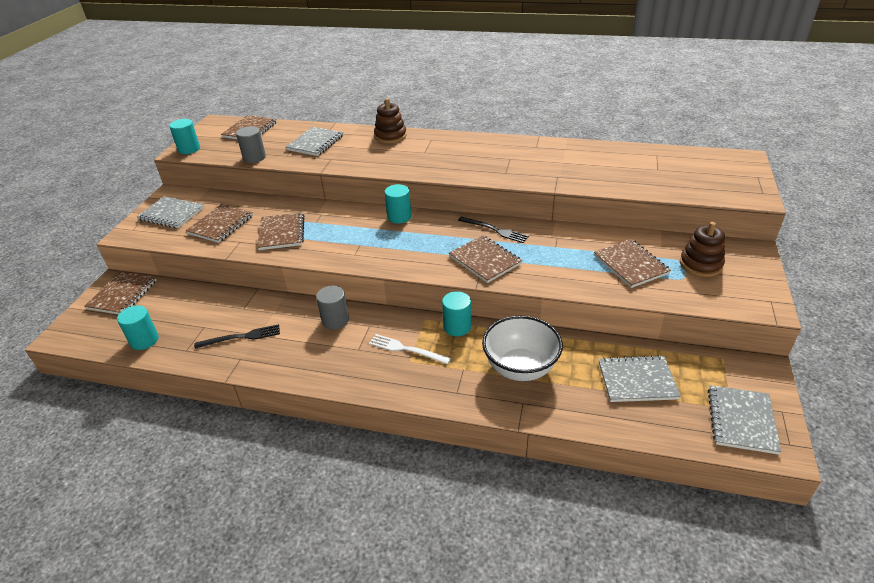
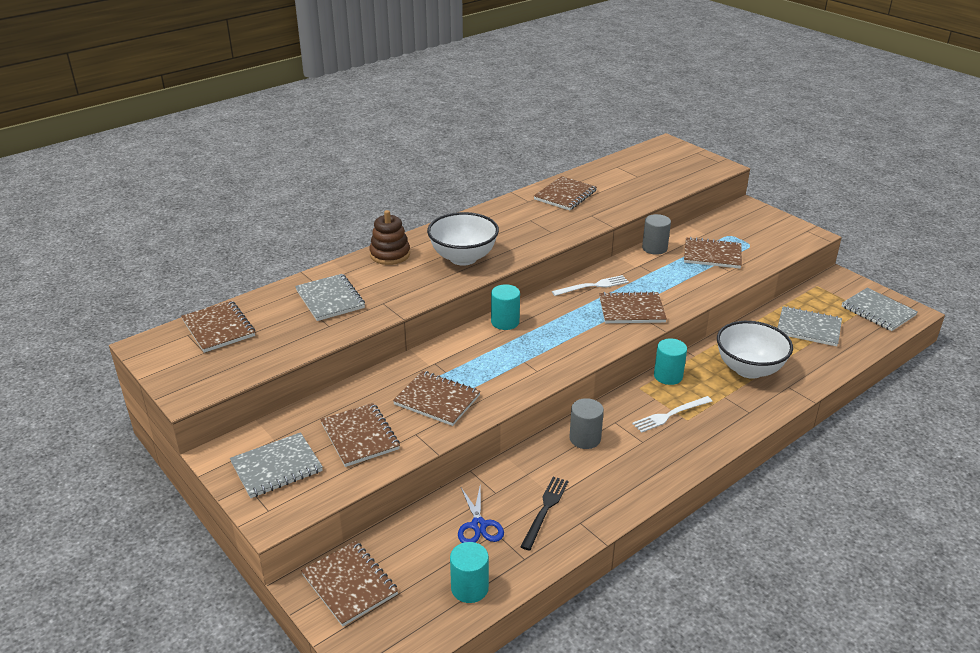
camera: 55 degrees left, 5 degrees down
(189, 149) = (192, 386): turquoise cylinder -> none
(206, 316) = (478, 525): none -> blue scissors
(254, 157) = (299, 347): grey cylinder -> grey cylinder (654, 248)
(420, 159) = (463, 258): none -> white bowl
(495, 230) = (593, 286): black fork -> white fork
(570, 155) = (565, 195): none -> brown notebook
(637, 380) = (808, 328): grey notebook -> grey notebook turned 75 degrees clockwise
(700, 264) = (742, 231): brown stacking toy -> none

